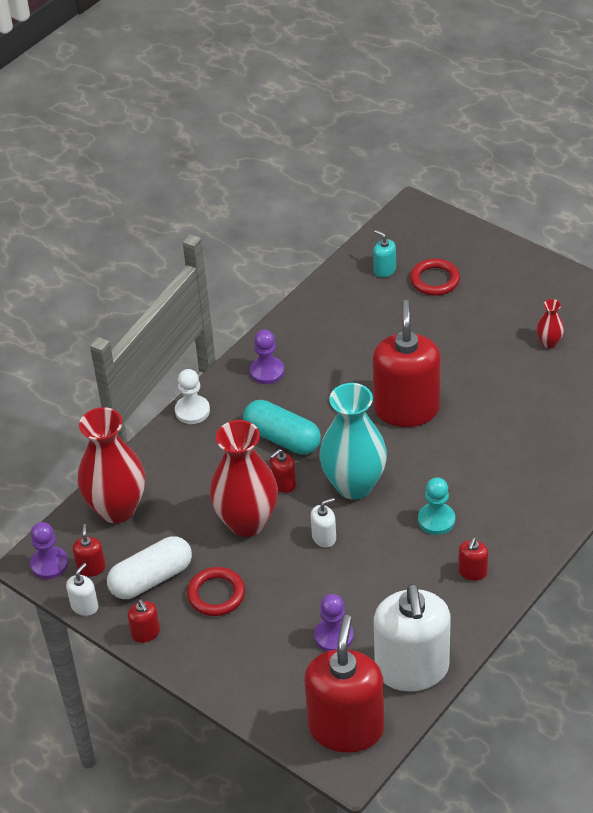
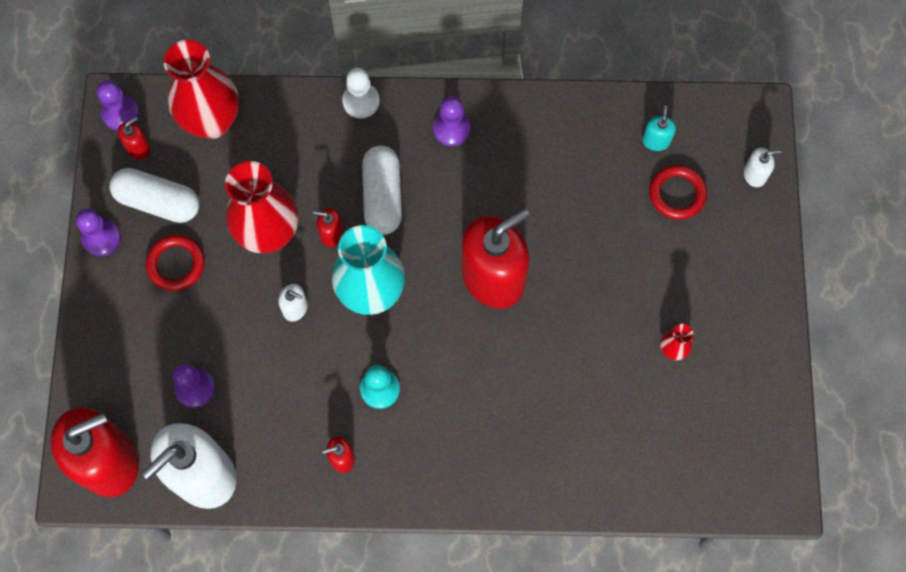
camera: 50 degrees right, 25 degrees up
(84, 606) = (97, 172): white soap dispenser -> white soap dispenser (755, 174)
(146, 633) = (101, 238): red soap dispenser -> purple pawn
(282, 438) = (382, 196): turquoise capsule -> white capsule

